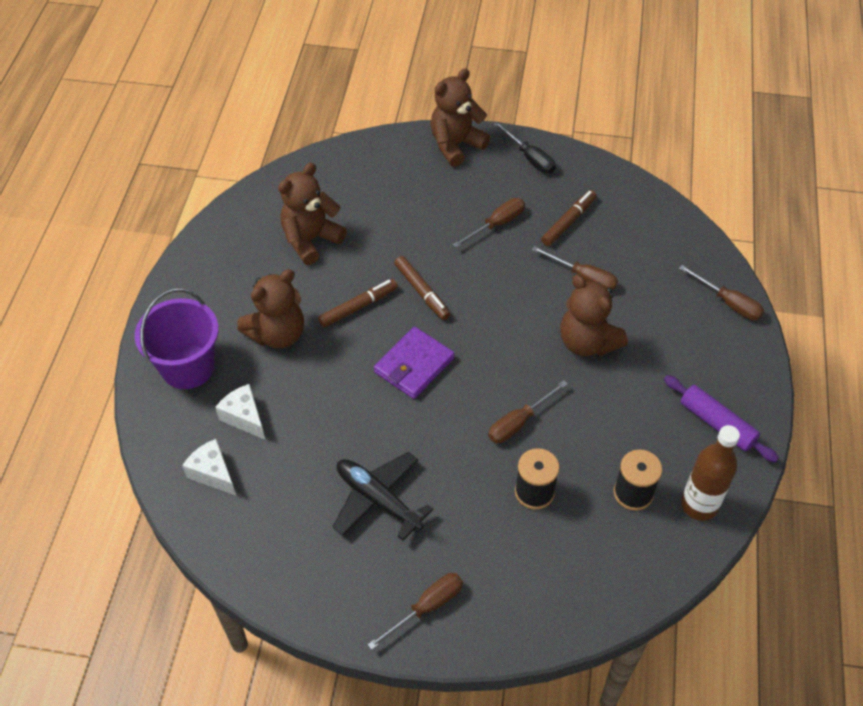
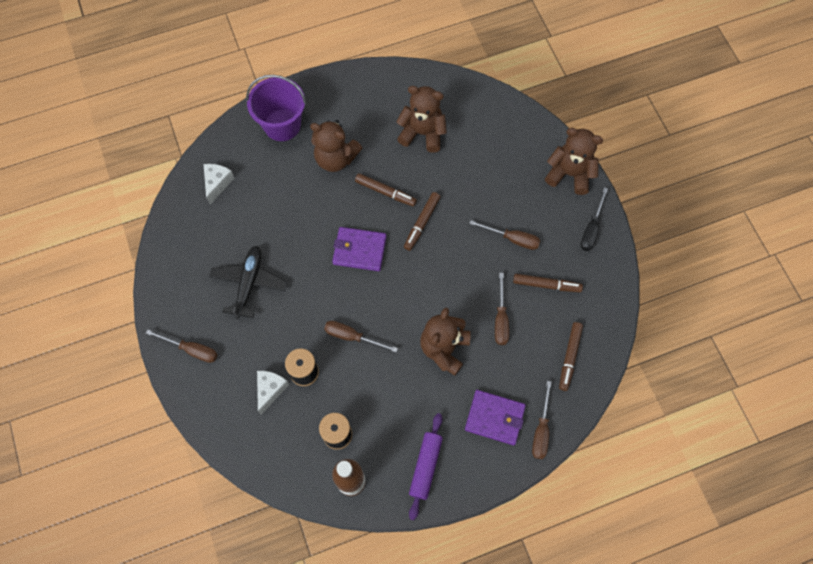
camera: 60 degrees right, 15 degrees up
(244, 417) = (264, 177): white cheese -> white cheese (270, 390)
(660, 242) = (569, 357): none -> brown marker
(693, 335) = (494, 418): none -> purple wallet

